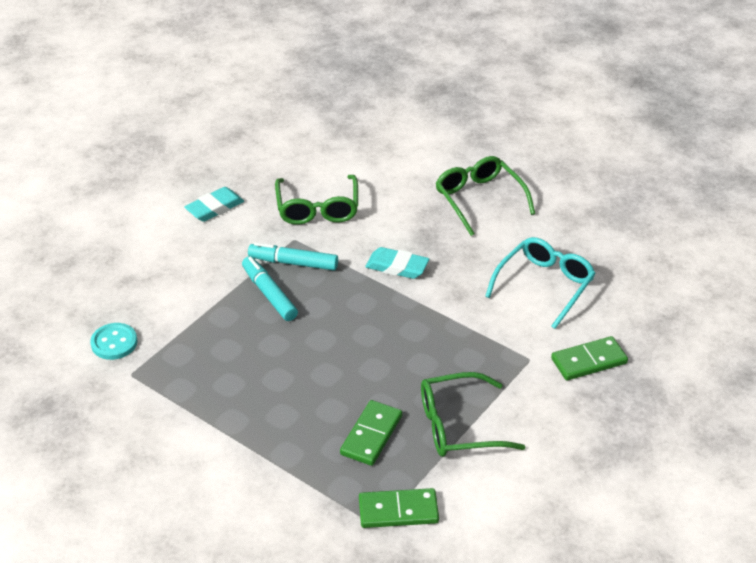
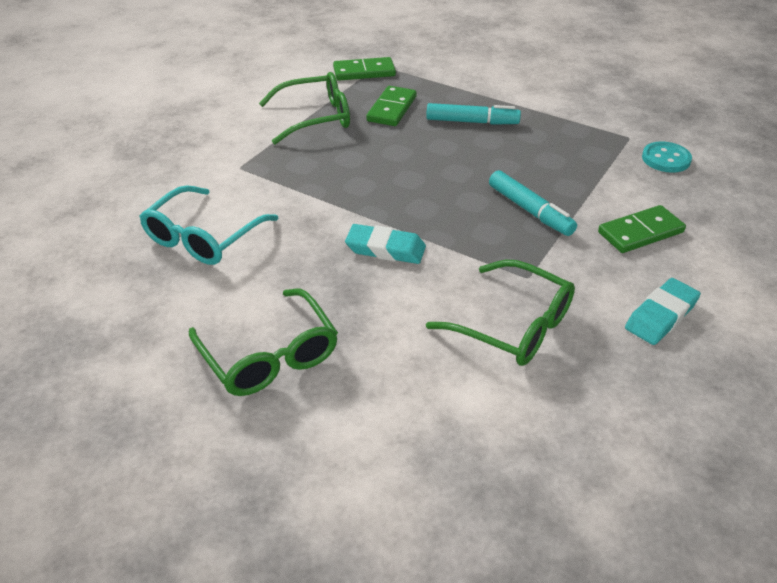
camera: 175 degrees right, 0 degrees up
(293, 263) = (516, 246): turquoise marker -> turquoise marker (471, 122)
(317, 208) = (512, 325): green glasses -> green glasses turned 135 degrees clockwise
(588, 361) = (179, 168): green domino -> green domino (640, 232)

